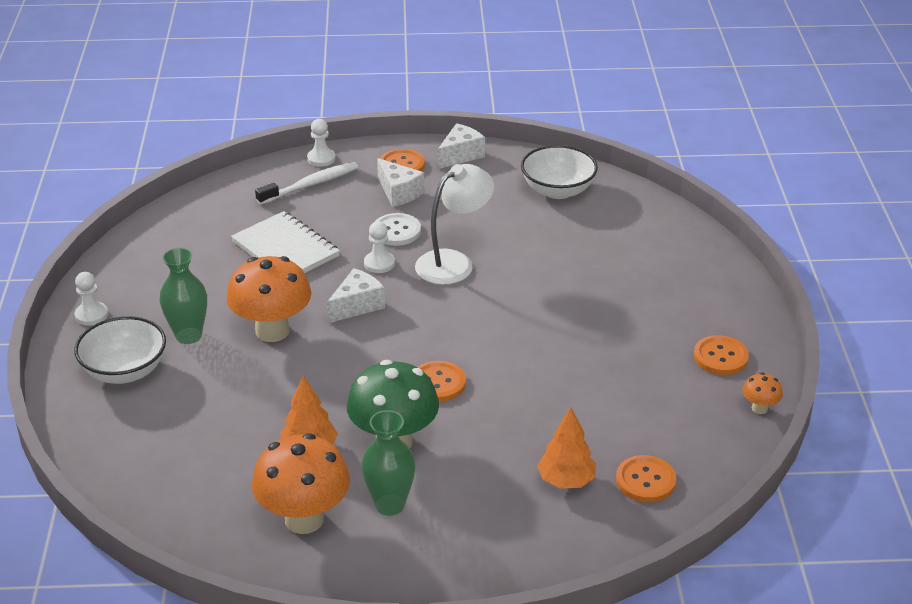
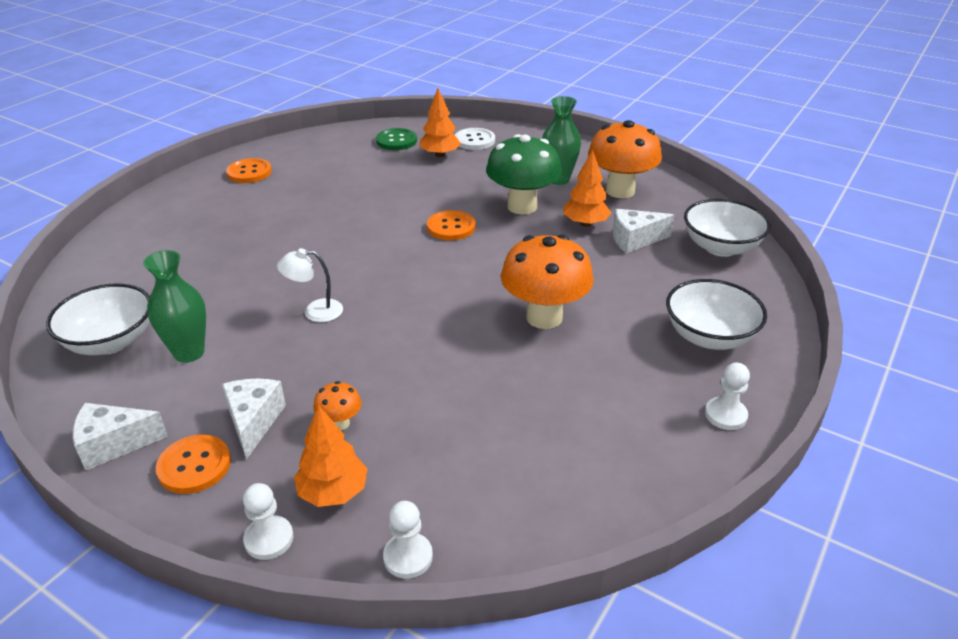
camera: 145 degrees left, 0 degrees up
(149, 479) = (720, 247): none -> white bowl
(188, 336) = (628, 346): green vase -> green vase (189, 353)
(285, 249) = (455, 403): white notebook -> none
(310, 185) = (333, 492): white toothbrush -> orange tree
(357, 305) = (446, 308): white cheese -> white cheese (635, 240)
(379, 263) = (380, 341): white pawn -> white pawn (408, 557)
(396, 231) = (320, 370): white button -> white button (474, 140)
(453, 262) = (315, 311): white lamp -> white lamp, size x0.59
(645, 480) = (396, 141): orange button -> green button
(759, 408) = (279, 144): orange mushroom -> orange mushroom (340, 423)

